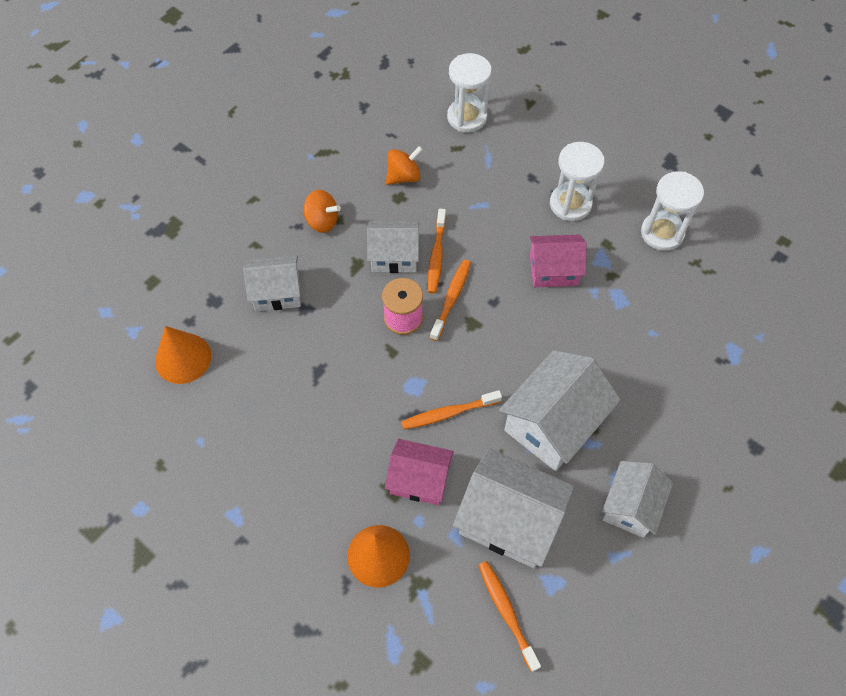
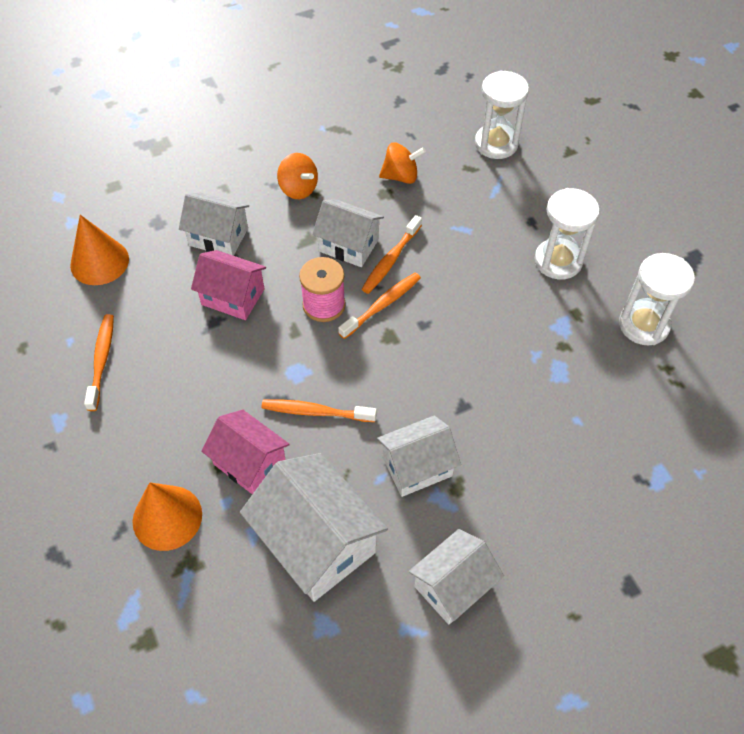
camera: 25 degrees right, 5 degrees down
(506, 613) = (260, 633): orange toothbrush -> orange toothbrush (102, 360)
(553, 270) = (503, 318): pink house -> pink house (233, 297)
(553, 423) = (417, 466): white house -> white house, size x0.63

